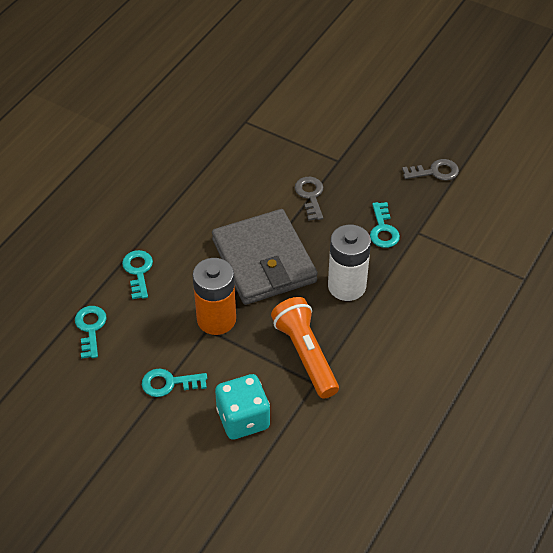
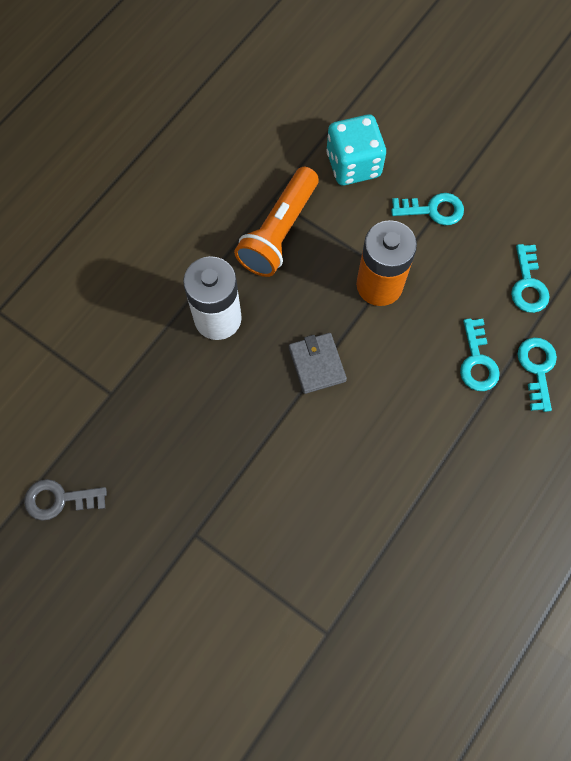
camera: 175 degrees left, 20 degrees up
(264, 261) = (317, 364): grey wallet -> grey wallet, size x0.45
(305, 354) = (279, 232): orange flashlight -> orange flashlight turned 45 degrees clockwise
(310, 196) = (244, 469): grey key -> none
(383, 229) = (155, 401): turquoise key -> turquoise key (537, 369)

